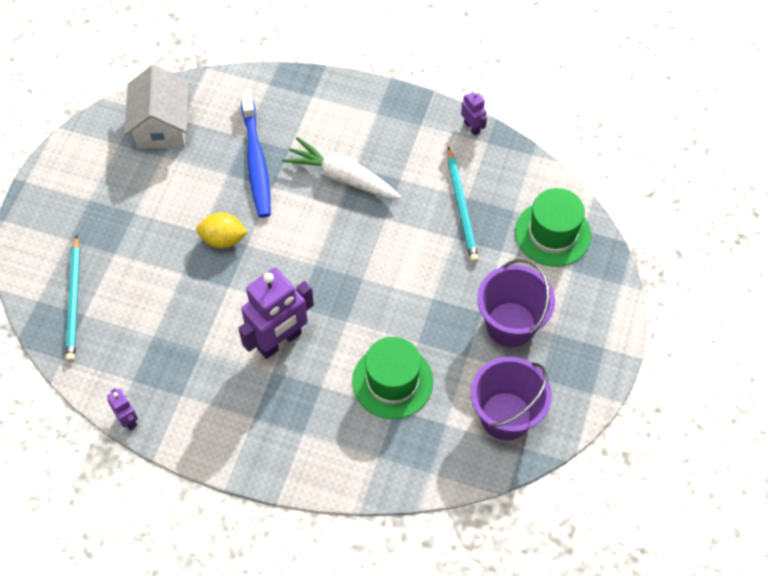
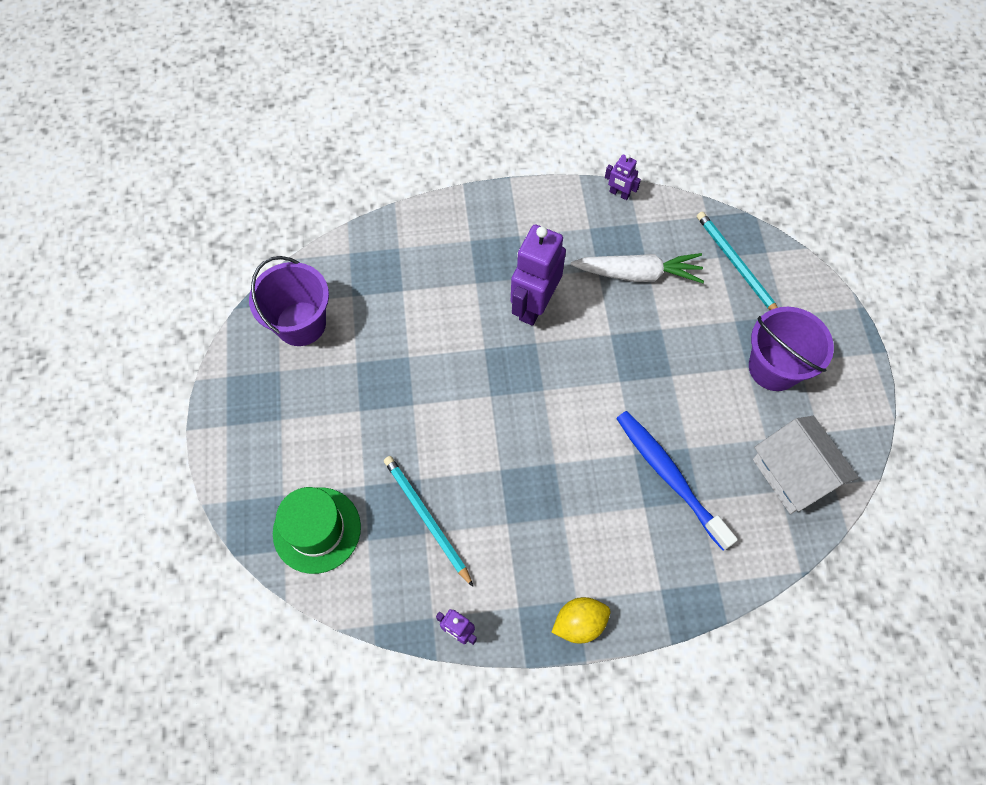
camera: 155 degrees right, 5 degrees up
(223, 239) = (645, 377): yellow lemon -> yellow lemon (579, 623)
(342, 177) = (570, 497): white carrot -> white carrot (638, 274)
(392, 381) = (415, 312): green hat -> none
(510, 324) = (326, 410): purple bucket -> purple bucket (774, 367)

